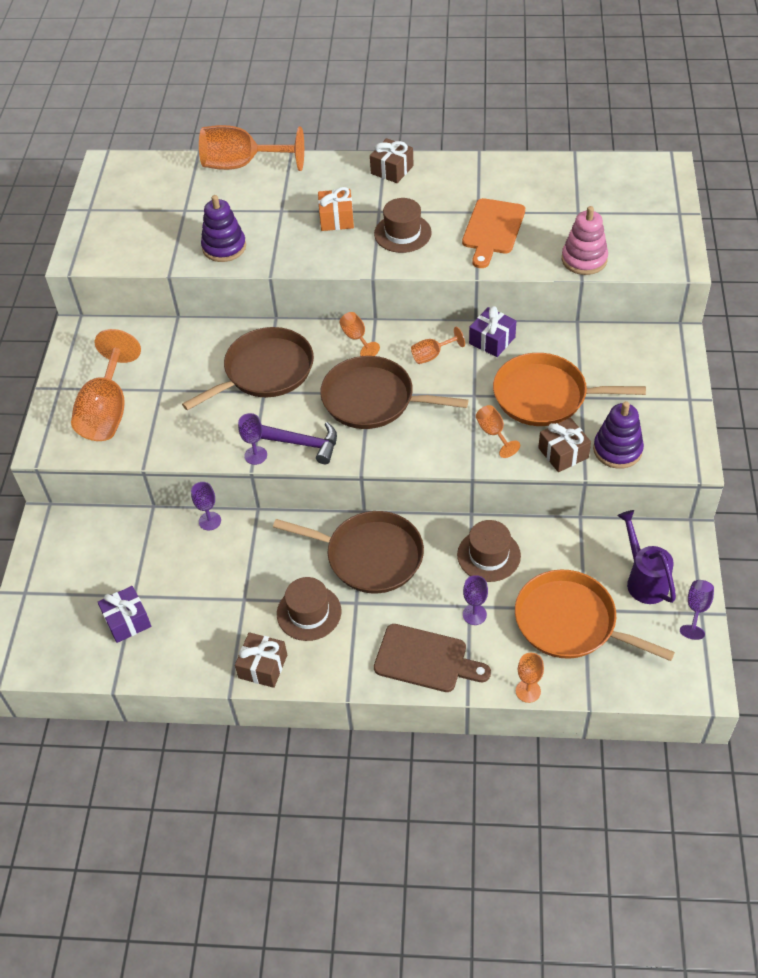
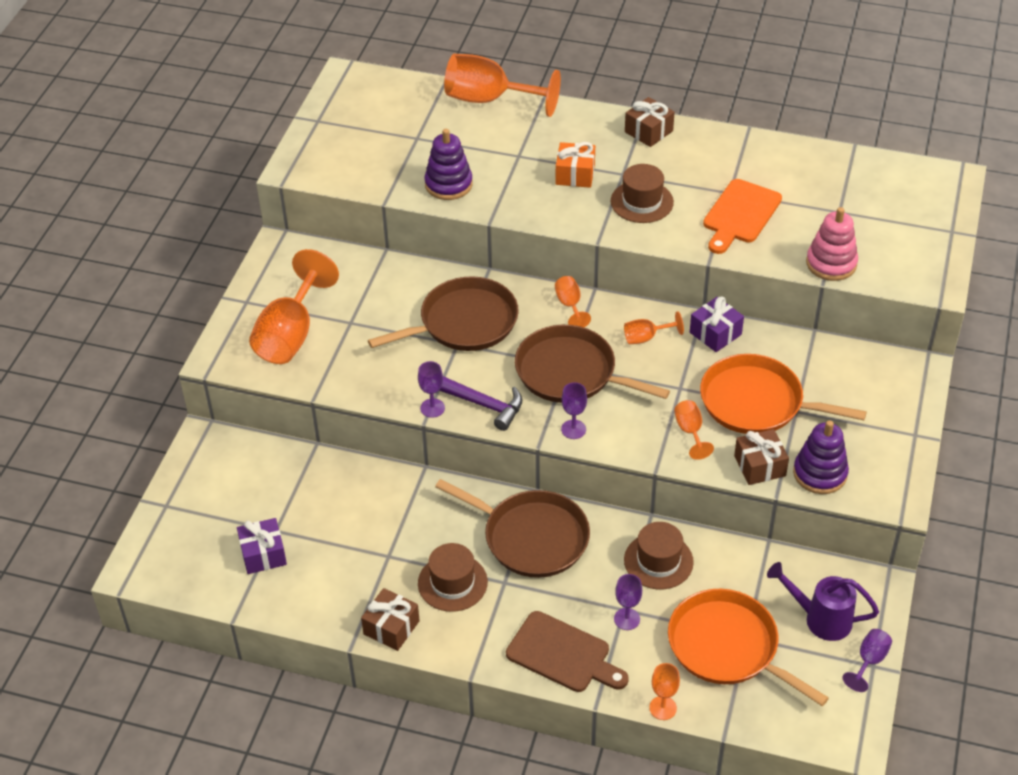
camera: 10 degrees right, 5 degrees down
(210, 521) = (372, 469): purple goblet -> purple goblet (573, 429)
(643, 579) = (820, 618): purple watering can -> purple watering can turned 60 degrees counterclockwise

